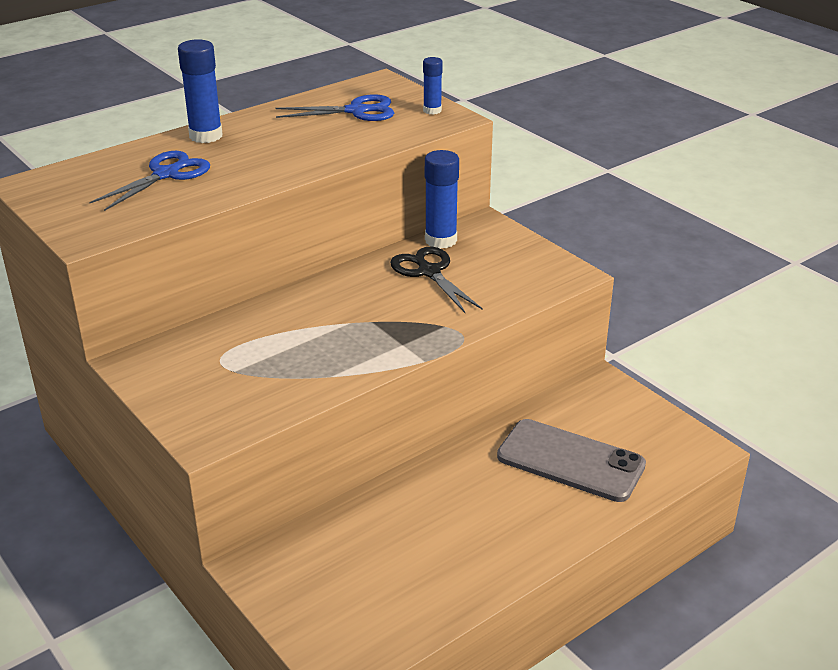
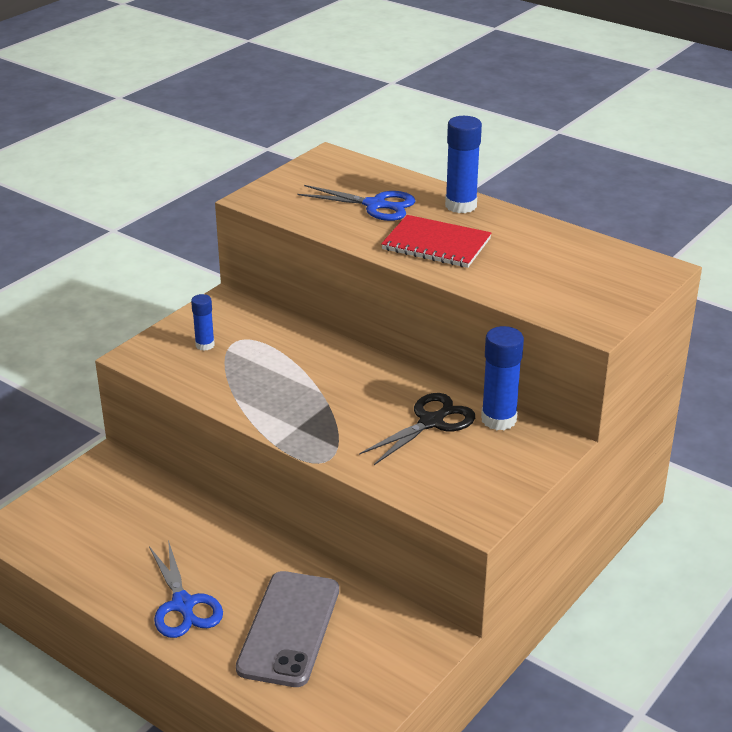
camera: 75 degrees right, 0 degrees up
(271, 157) = (436, 244): none -> red notebook
(356, 111) = (570, 268): blue scissors -> blue scissors (183, 604)
(432, 110) = (605, 310): blue glue stick -> blue glue stick (205, 345)

